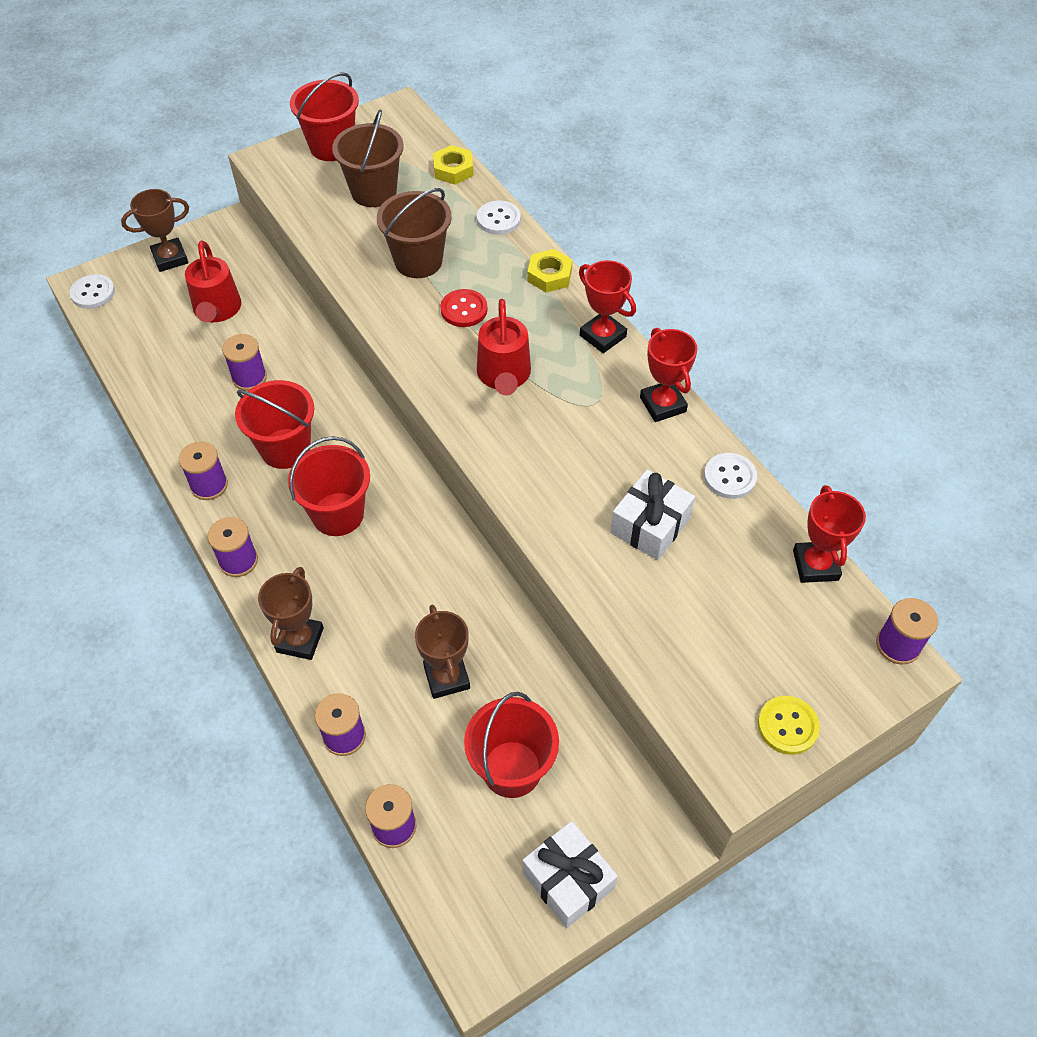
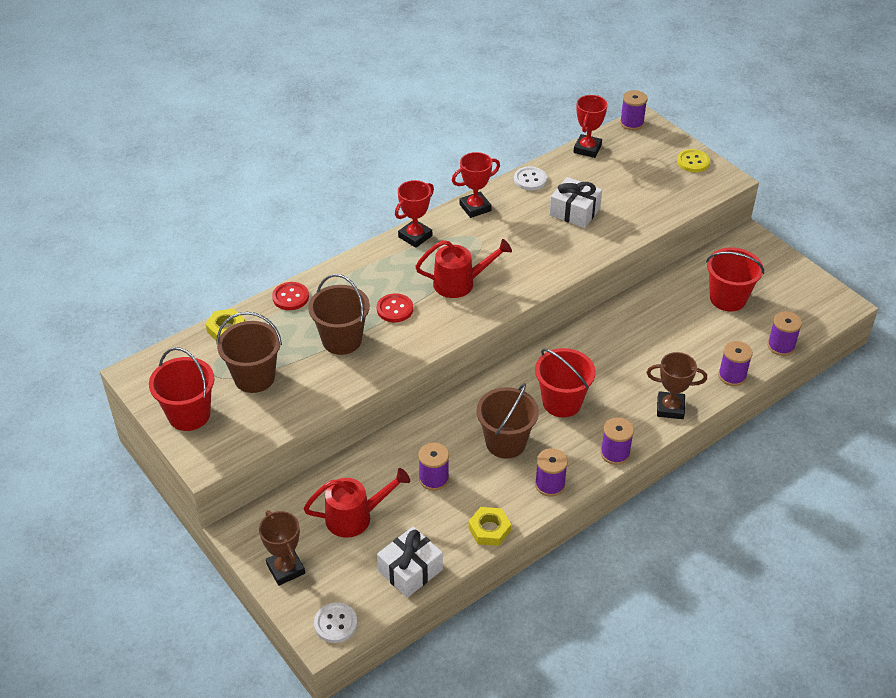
camera: 95 degrees left, 10 degrees down
(285, 448) = (506, 442): red bucket -> brown bucket
(446, 677) = (676, 332): brown trophy -> none
(498, 219) = (290, 297): white button -> red button
(549, 275) = (354, 265): yellow nut -> yellow nut (489, 529)
(568, 880) = (784, 272): white gift -> white gift (410, 570)
(815, 565) = (587, 149): red trophy -> red trophy turned 60 degrees counterclockwise

